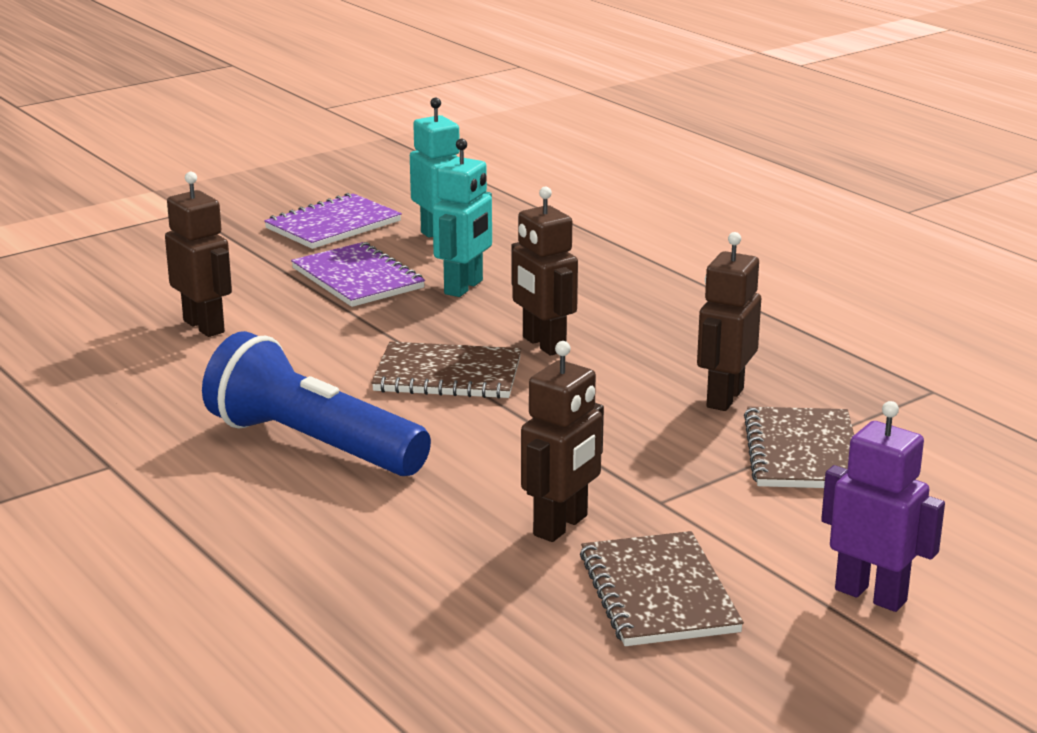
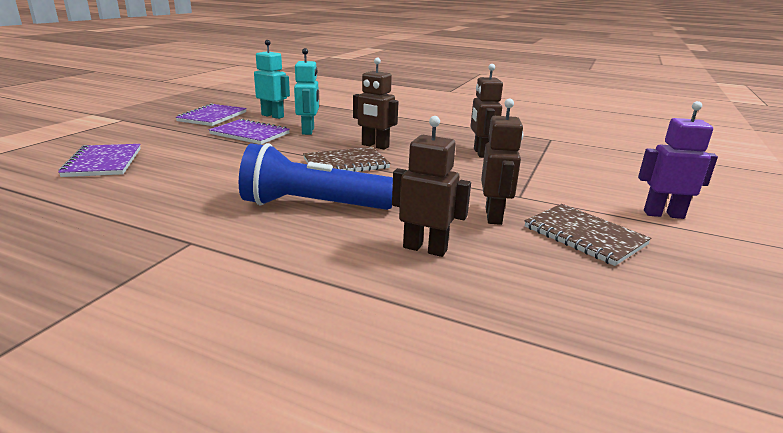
camera: 30 degrees left, 0 degrees up
(100, 304) = (103, 162): none -> purple notebook
(204, 326) = (183, 163): brown robot -> brown robot (425, 248)
(803, 452) = (543, 166): brown notebook -> none

